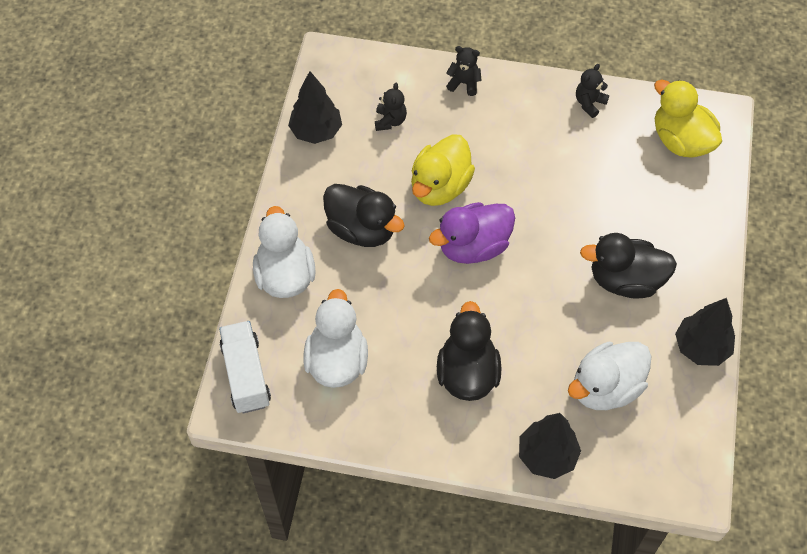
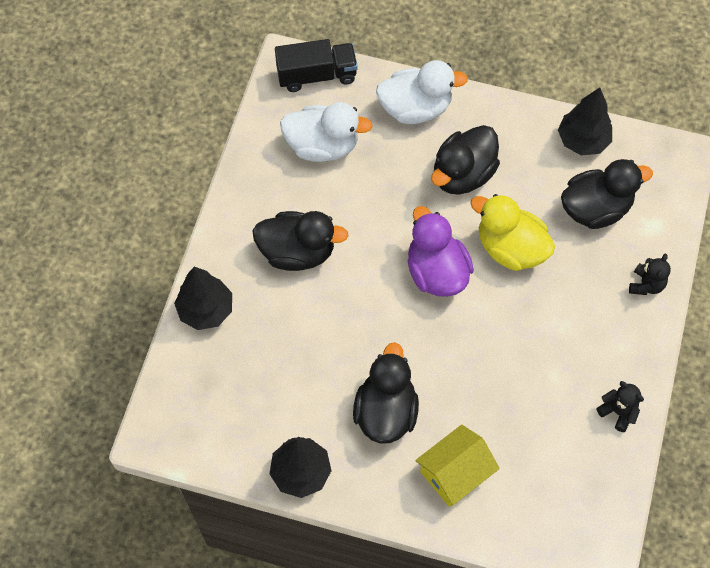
camera: 95 degrees right, 5 degrees up
(246, 375) = (316, 75): white truck -> black truck
(390, 121) = (595, 209): black teddy bear -> black duck
(605, 388) = (267, 372): white duck -> none
(672, 222) = (455, 473): none -> yellow house
(681, 141) = (563, 504): yellow duck -> none

